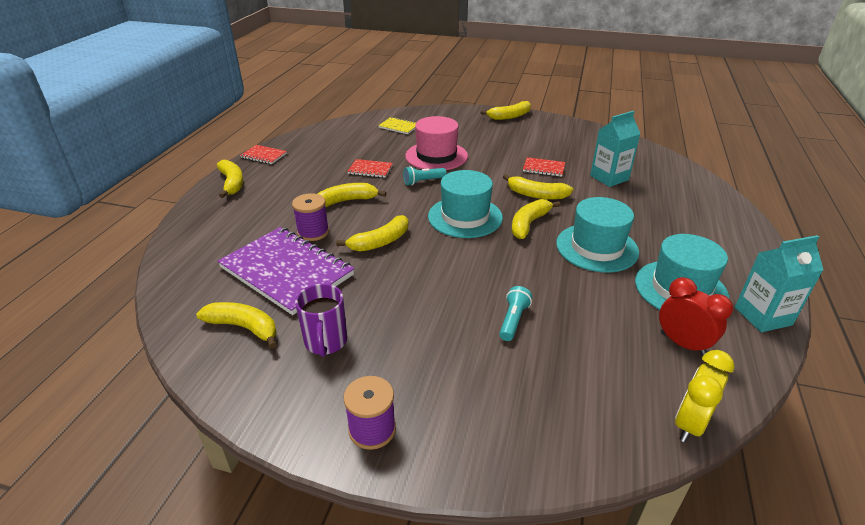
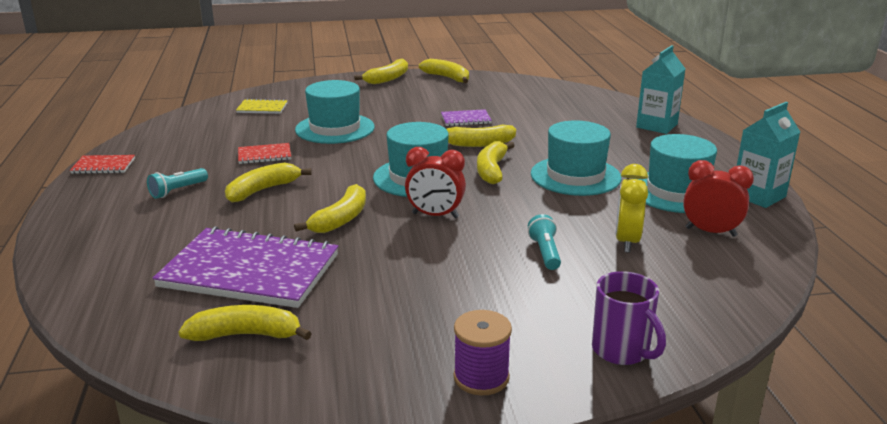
camera: 25 degrees left, 10 degrees down
(232, 183) = (85, 202): yellow banana -> yellow banana (447, 78)
(313, 232) = (248, 228): purple spool -> none
(326, 342) = (361, 321): purple mug -> purple mug (622, 351)
(423, 181) = (340, 155): turquoise flashlight -> turquoise flashlight (177, 191)
(436, 156) = (335, 128): pink hat -> turquoise hat
(451, 257) = (435, 215): none -> red clock
(543, 168) = (466, 119): red notebook -> purple notebook
(609, 178) = (539, 116): turquoise carton -> turquoise carton (656, 126)
(689, 424) = (761, 287): yellow clock -> yellow clock (627, 241)

